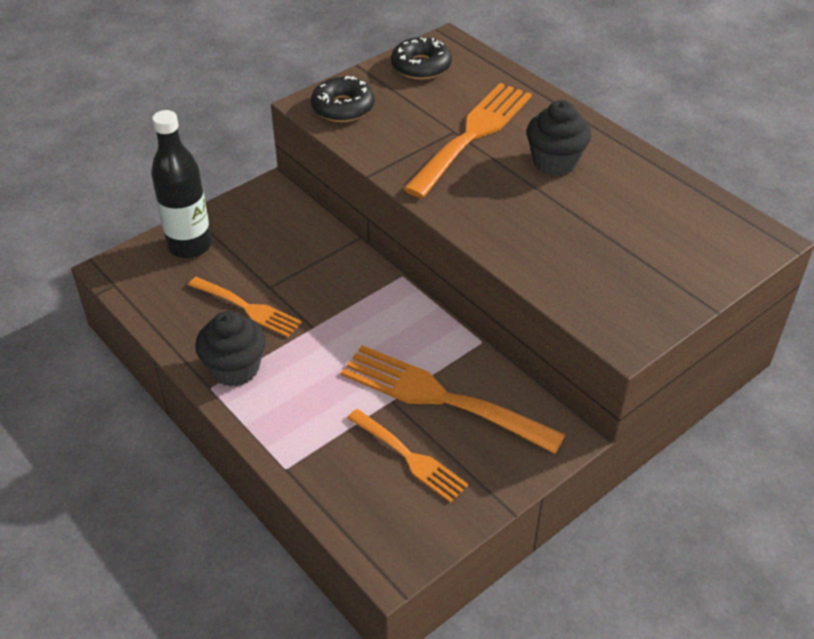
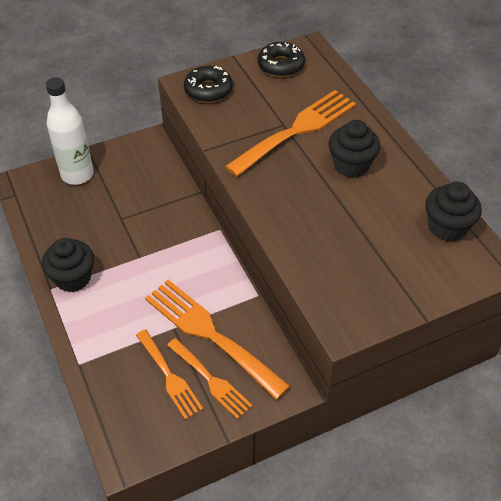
camera: 15 degrees right, 5 degrees up
(190, 246) = (77, 175): black bottle -> white bottle
(248, 308) = (99, 232): orange fork -> orange fork (211, 380)
(696, 209) = (447, 227): none -> black cupcake

